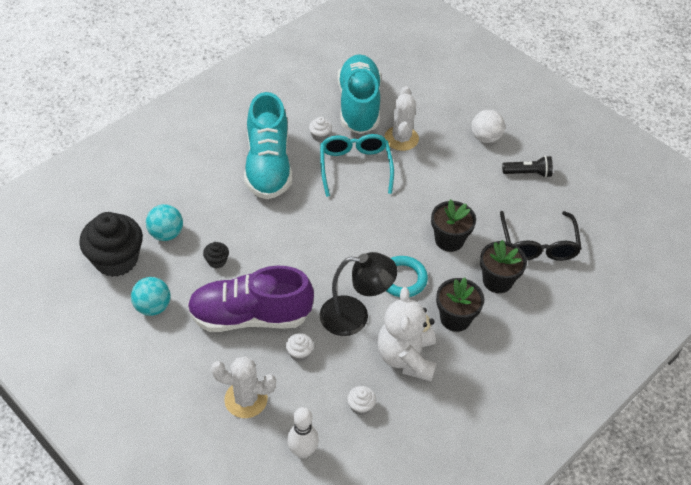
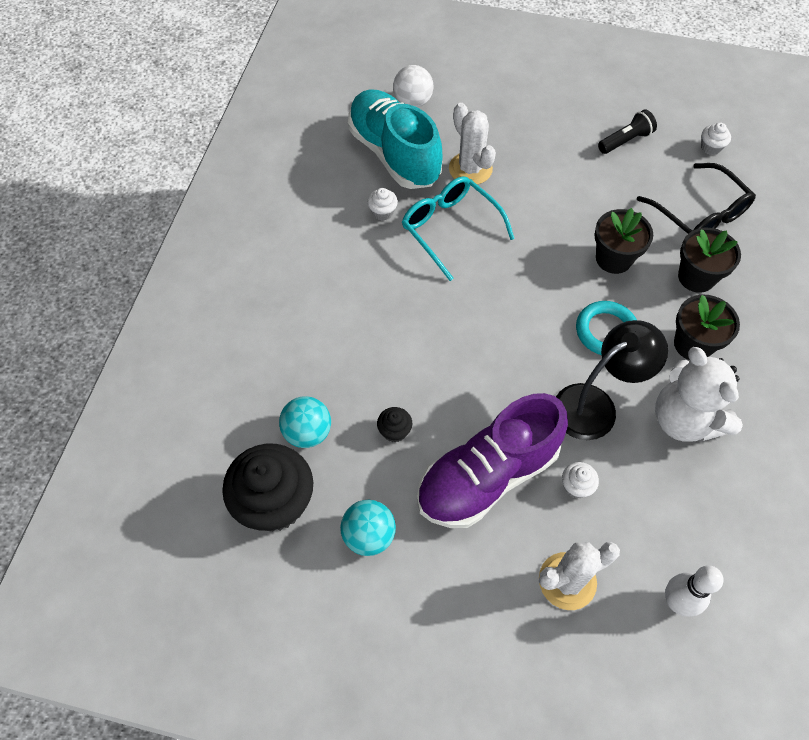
camera: 30 degrees left, 10 degrees up
(268, 166) = (355, 280): turquoise shoe -> none
(360, 406) = (688, 507): white cupcake -> white cupcake (710, 147)
(485, 138) = (553, 123): white ball -> white ball (413, 102)

